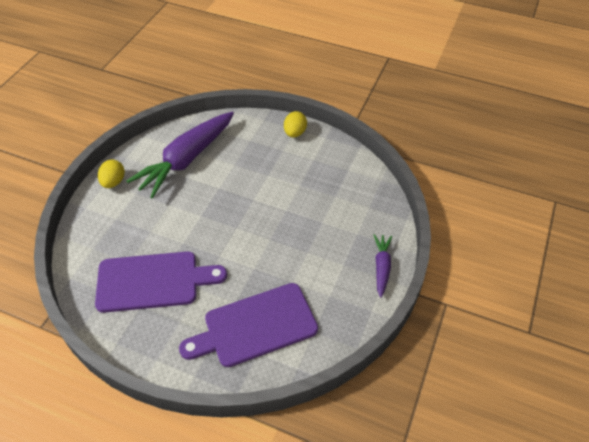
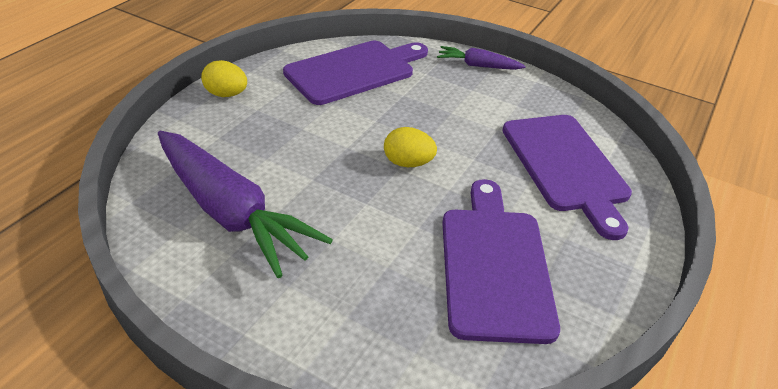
camera: 85 degrees left, 10 degrees down
(113, 182) = (247, 320): yellow egg -> yellow egg (408, 163)
(345, 190) = (354, 71): none -> purple cutting board

